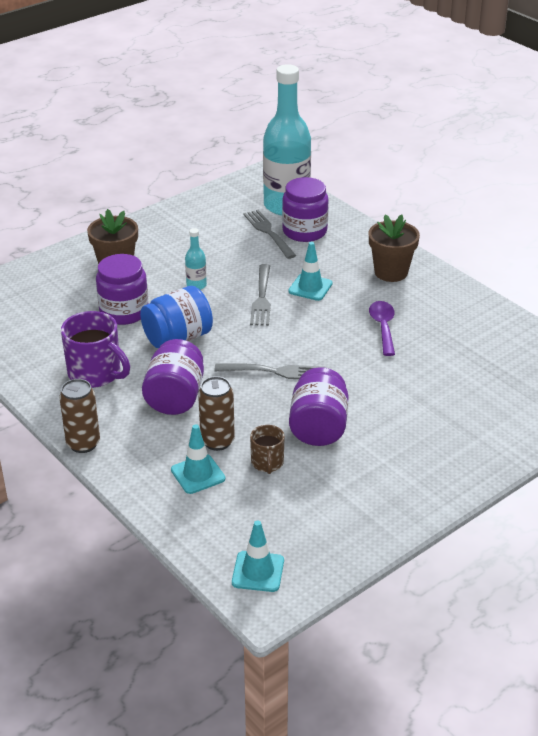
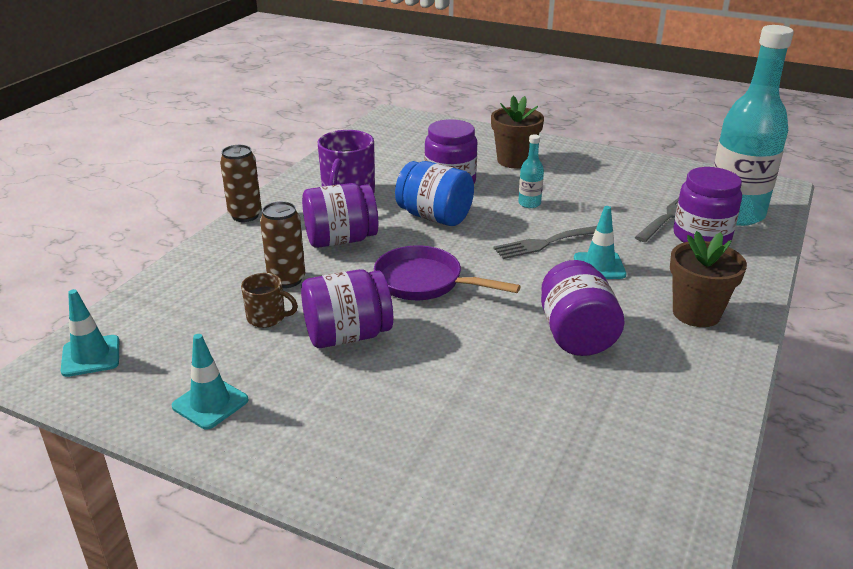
camera: 65 degrees right, 5 degrees down
(198, 474) = (230, 282): turquoise traffic cone -> turquoise traffic cone (210, 403)
(267, 463) = (267, 318): brown mug -> brown mug turned 135 degrees counterclockwise
(274, 372) = (425, 282): grey fork -> purple pan
(383, 327) = (576, 335): purple spoon -> purple jar

